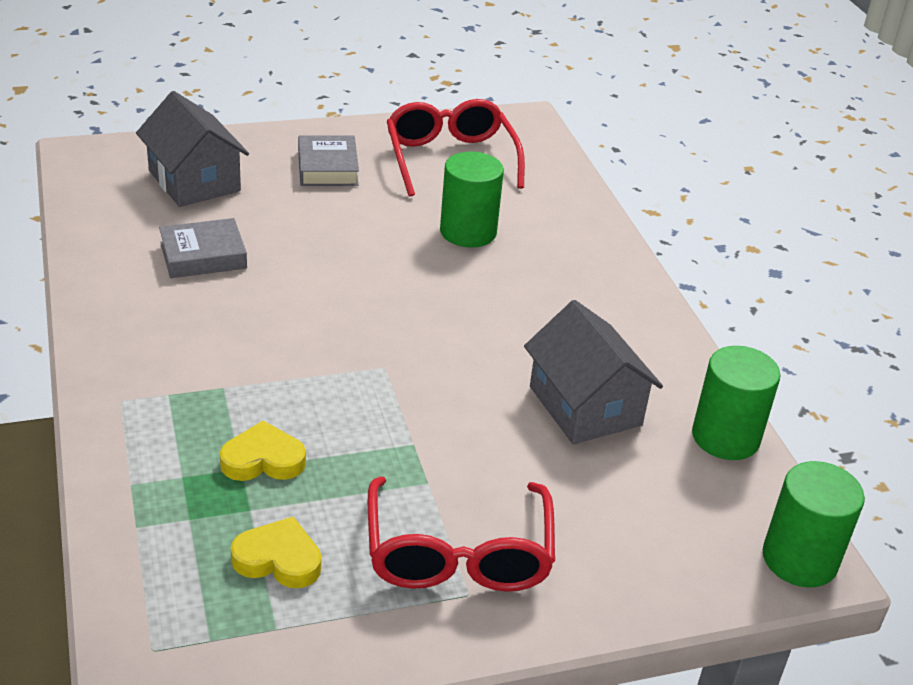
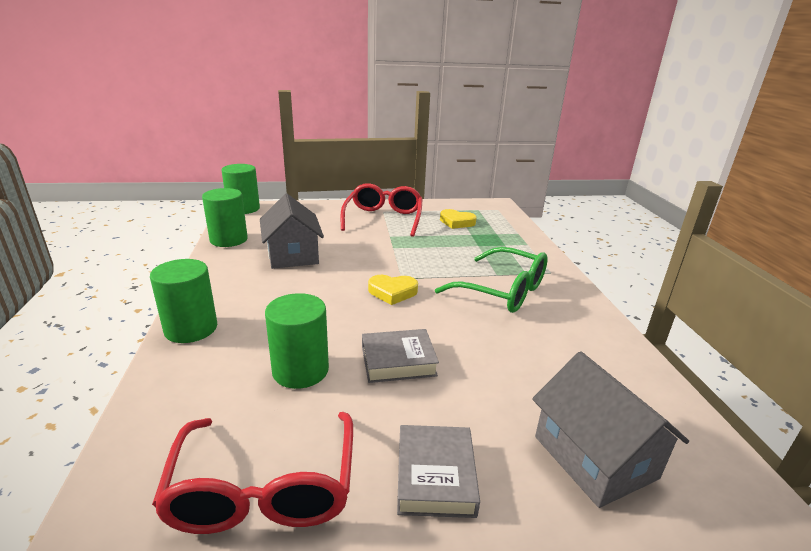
camera: 170 degrees left, 10 degrees down
(203, 255) = (543, 358): grey book -> grey book (398, 361)
(222, 351) = (503, 291): none -> green glasses
(263, 460) = (468, 247): yellow heart -> yellow heart (392, 292)
(617, 268) = (191, 329): none -> green cylinder

